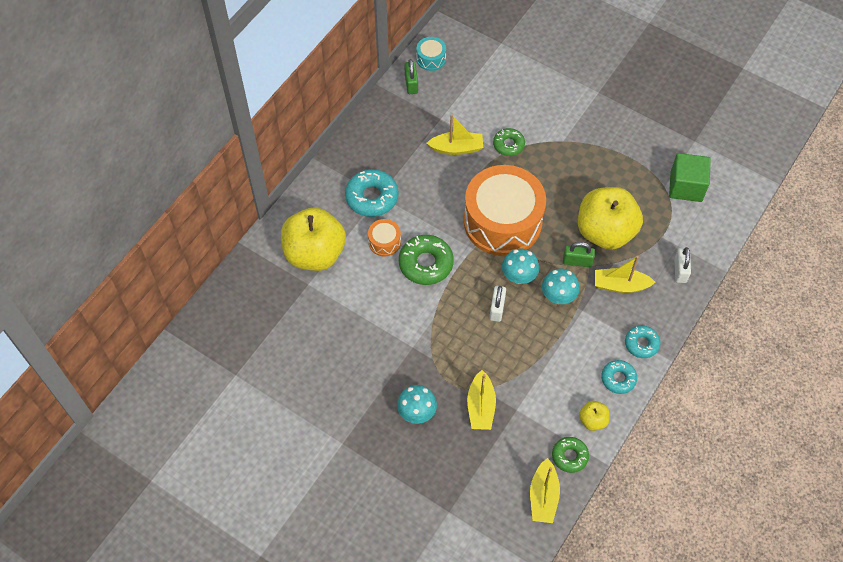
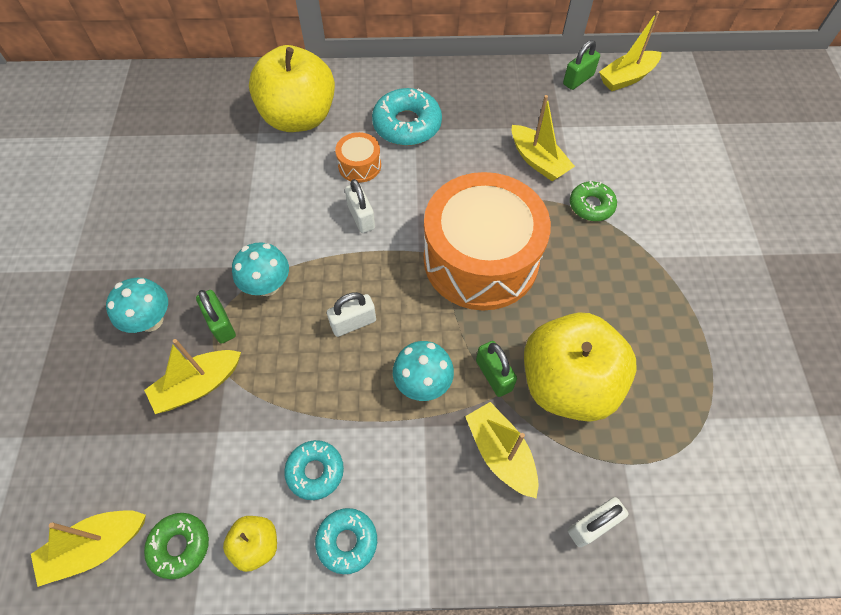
camera: 55 degrees right, 0 degrees up
(426, 263) = (361, 217): green donut -> white padlock
(431, 59) = (627, 78): turquoise drum -> yellow boat
(447, 376) = (221, 324): none -> green padlock
(519, 276) = (417, 321): turquoise mushroom -> turquoise mushroom (267, 285)
(641, 344) = (427, 541): turquoise donut -> turquoise donut (315, 471)
(686, 186) = (735, 448): green cube -> none

